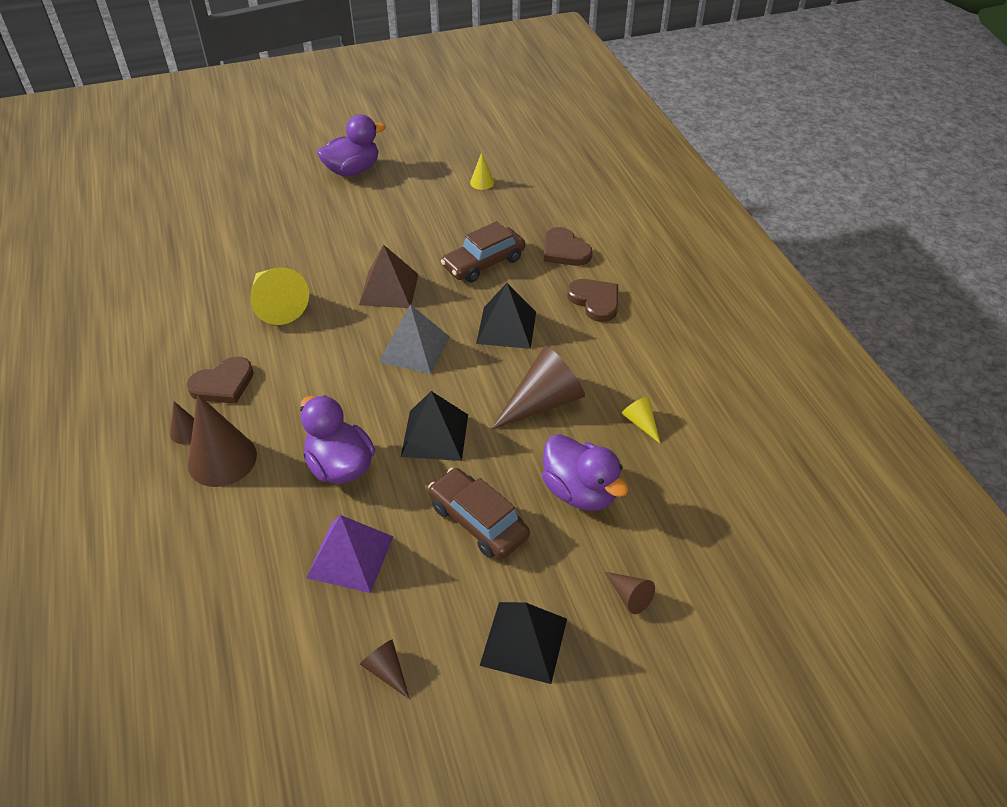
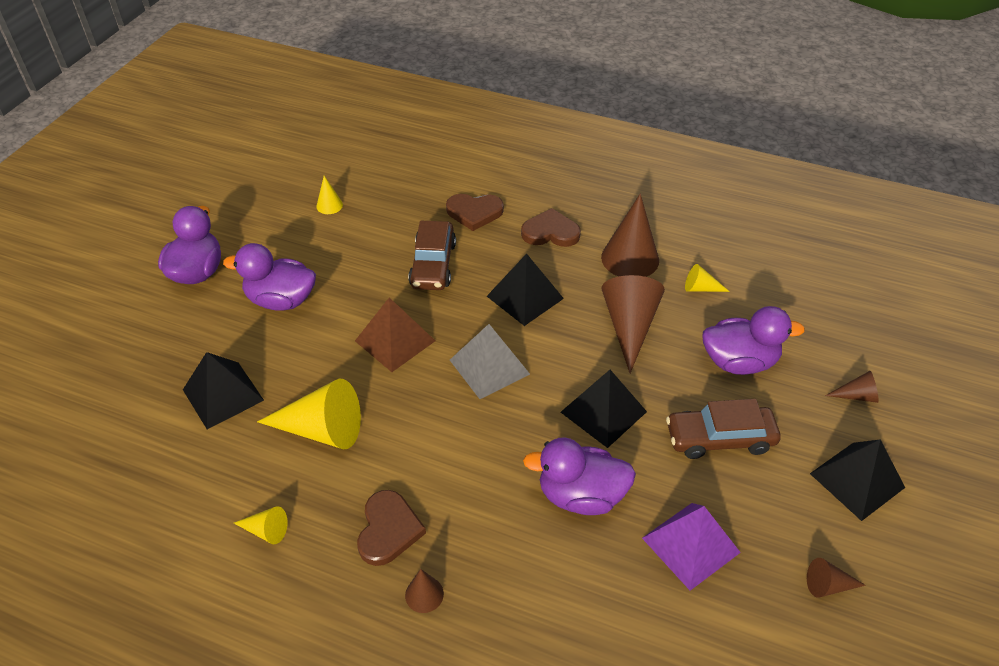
camera: 50 degrees left, 0 degrees up
(176, 330) = (266, 530): none -> yellow cone
(222, 459) = (491, 582): brown cone -> brown cone (630, 258)
(263, 246) = (223, 395): none -> black pyramid
(368, 218) = (281, 300): none -> purple duck

